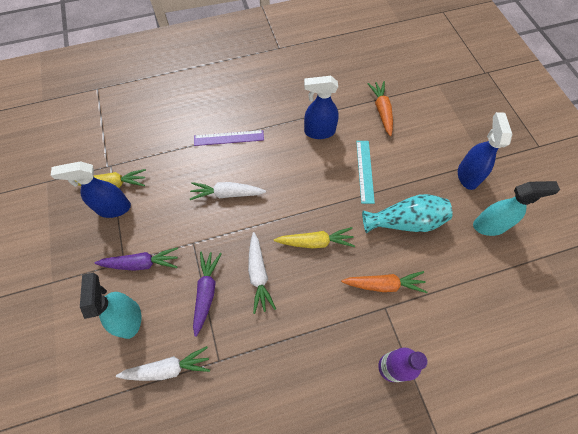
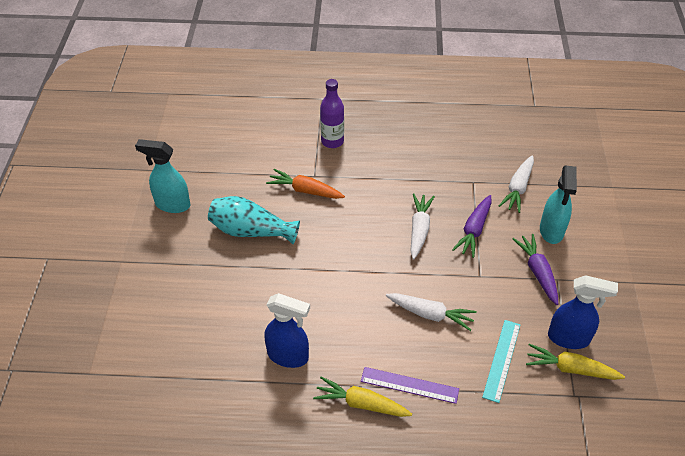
camera: 160 degrees left, 15 degrees down
(141, 263) = (538, 272): purple carrot -> purple carrot turned 60 degrees clockwise
(168, 368) = (518, 188): white carrot -> white carrot turned 75 degrees counterclockwise
(315, 242) = (352, 240): yellow carrot -> yellow carrot (361, 403)
(365, 171) = (261, 291): turquoise ruler -> turquoise ruler (502, 360)
(382, 111) = (191, 359): orange carrot -> none
(467, 175) = (153, 253): blue spray bottle -> none

